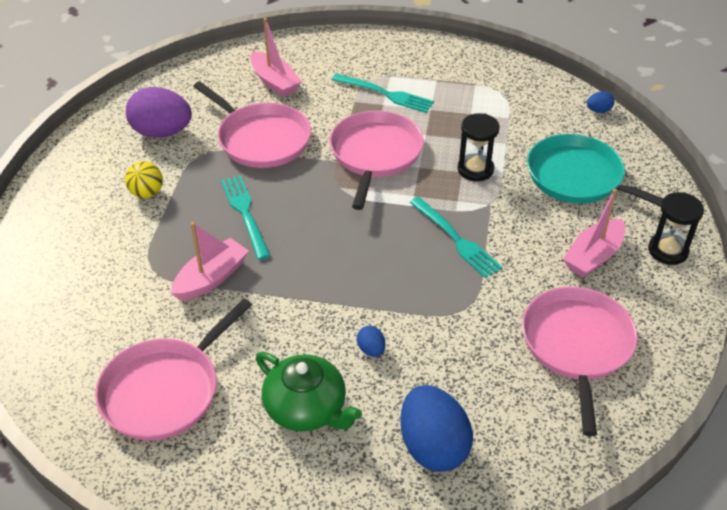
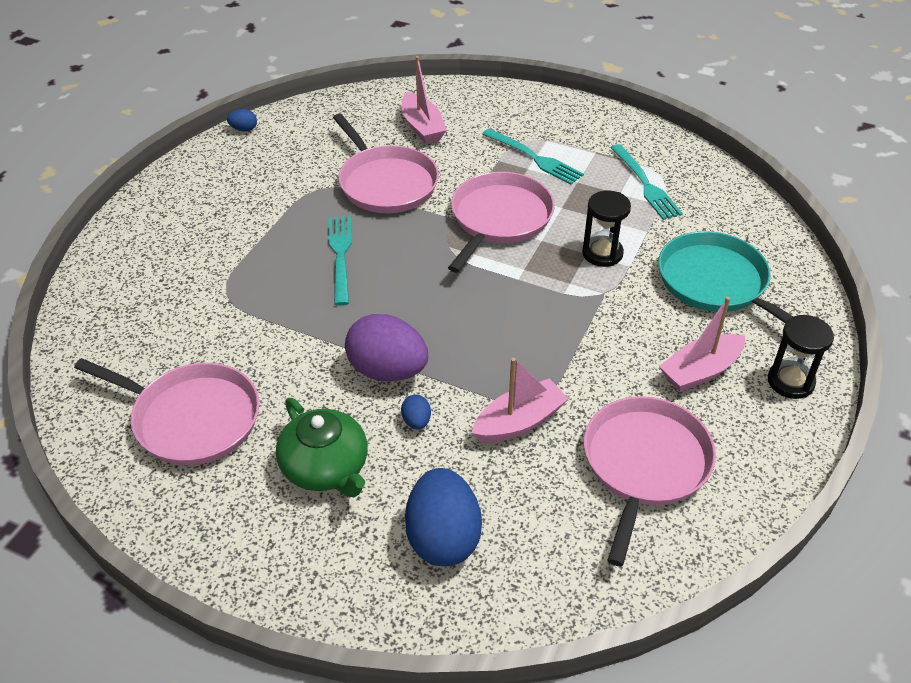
camera: 15 degrees right, 0 degrees up
(147, 193) = (250, 217): yellow ball -> none
(162, 132) = (289, 160): purple egg -> purple egg (387, 371)
(165, 390) = (191, 418): pink pan -> pink pan turned 120 degrees counterclockwise
(211, 278) = (281, 315): pink boat -> pink boat (519, 422)
(457, 239) = (553, 324): turquoise fork -> turquoise fork (646, 185)
(598, 110) = (767, 214): blue egg -> blue egg (244, 129)

